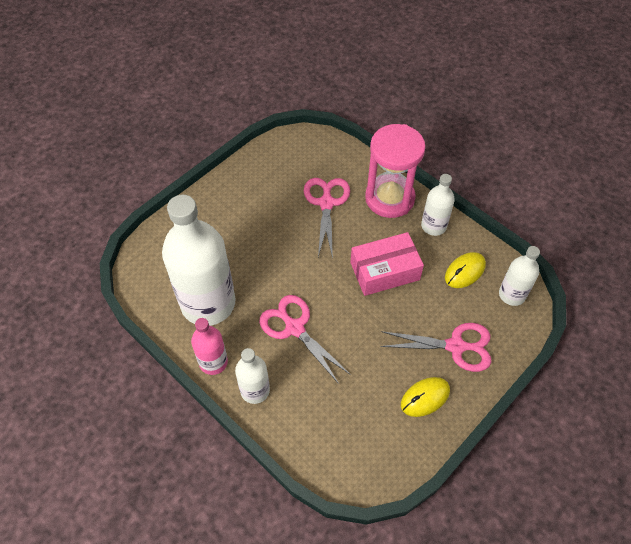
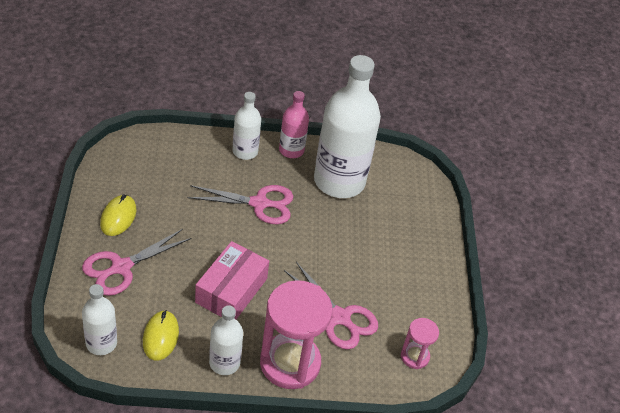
camera: 130 degrees right, 10 degrees down
(305, 151) = (414, 356): none -> pink hourglass

